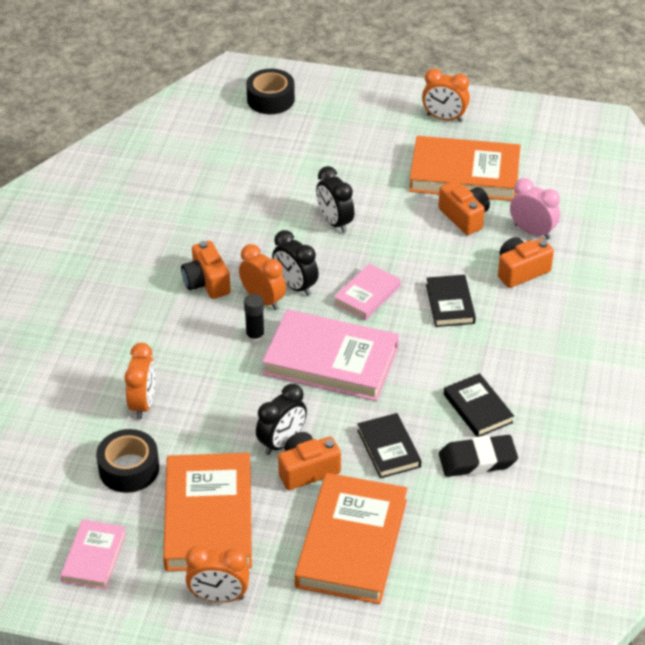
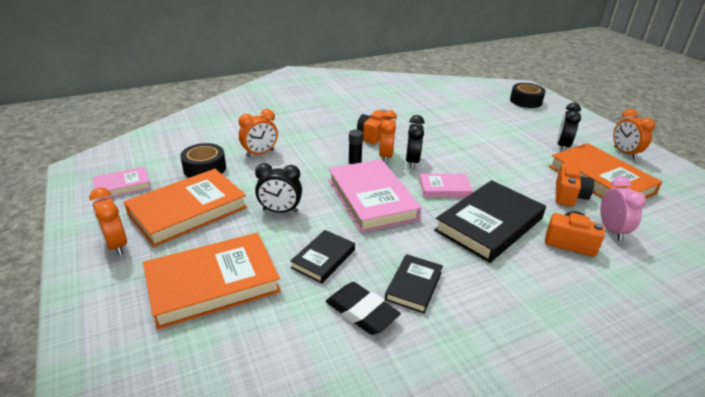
camera: 50 degrees right, 10 degrees down
(307, 470) = (266, 231): orange camera -> none
(334, 222) = (480, 153): black clock -> black clock (562, 146)
(450, 304) = (489, 224): black book -> black book, size x1.88

